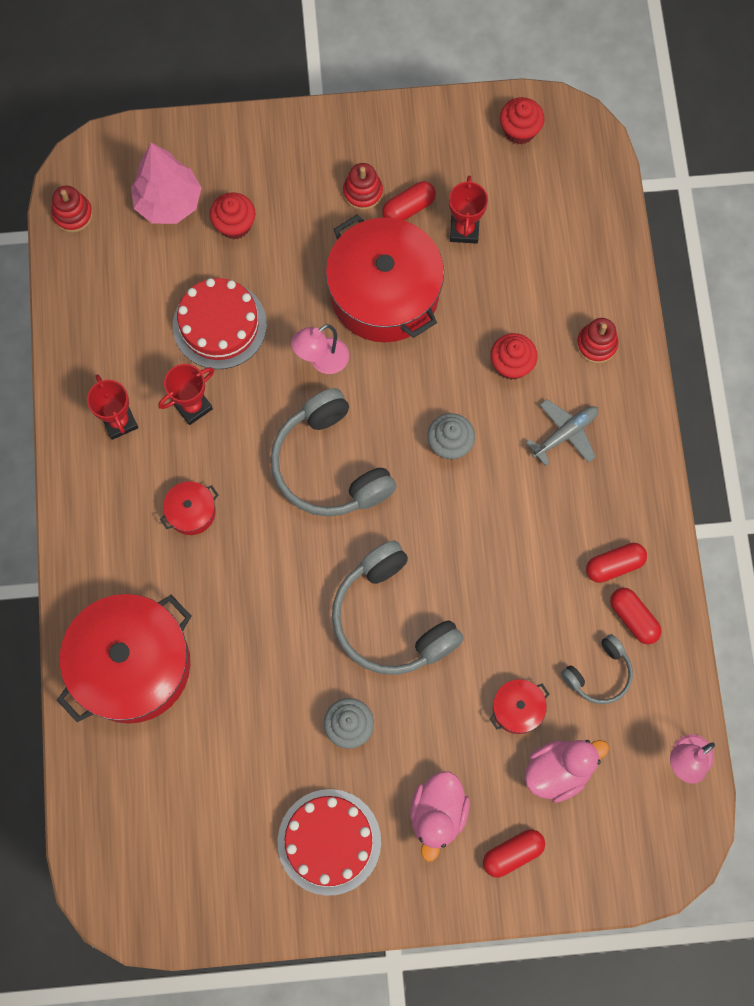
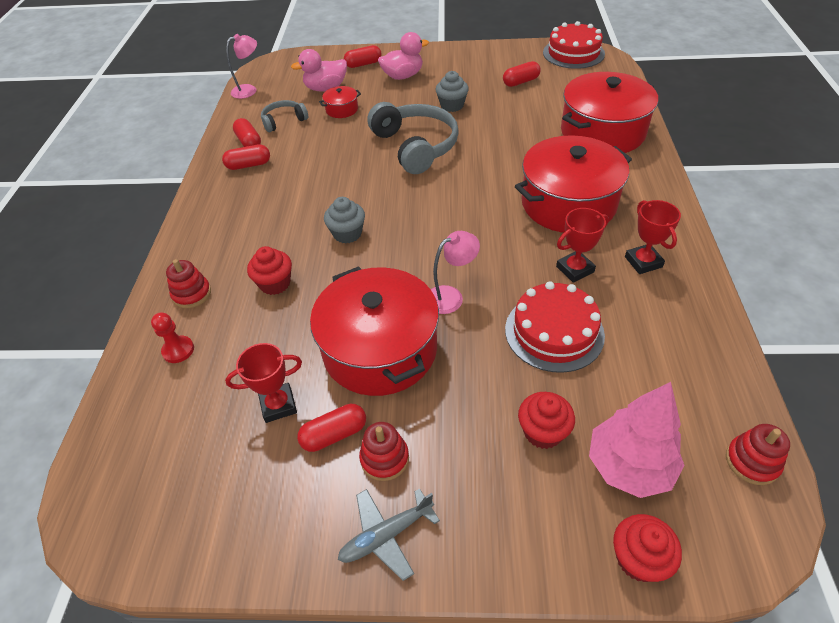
camera: 170 degrees left, 25 degrees down
(191, 512) = (568, 203): red pot -> red pot, size x2.35
(244, 801) = (521, 82): none -> red capsule
(329, 466) = (452, 225): grey headphones -> none
(329, 841) = (469, 69): red cake -> red cake (573, 53)
(437, 814) = (403, 76): pink duck -> pink duck turned 45 degrees clockwise
(464, 230) = (278, 405): red trophy -> red trophy turned 60 degrees clockwise
(519, 131) = (167, 523): red cupcake -> red cupcake (638, 559)
(565, 434) = (249, 235): grey plane -> grey plane (386, 535)
(580, 277) = (178, 350): none -> red pawn

